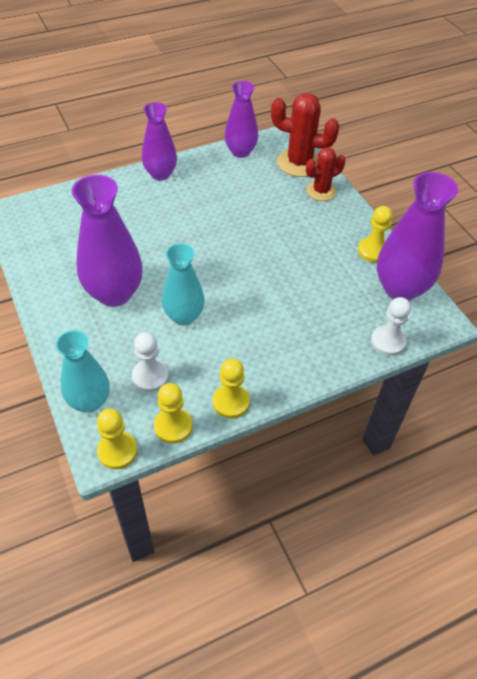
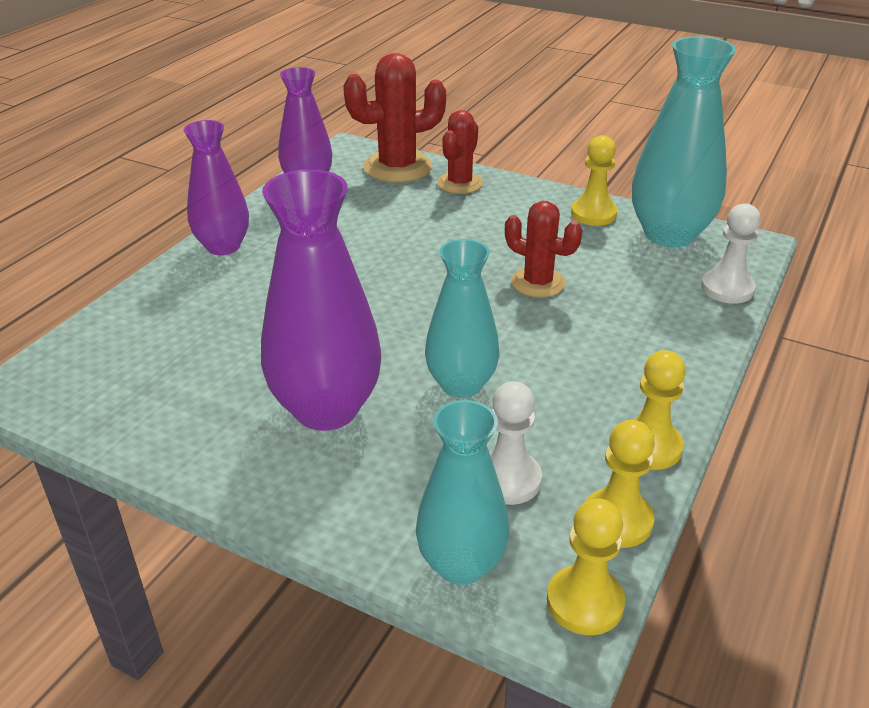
camera: 35 degrees left, 15 degrees down
(287, 279) = (538, 283): none -> red cactus
(400, 288) = (669, 234): purple vase -> turquoise vase

